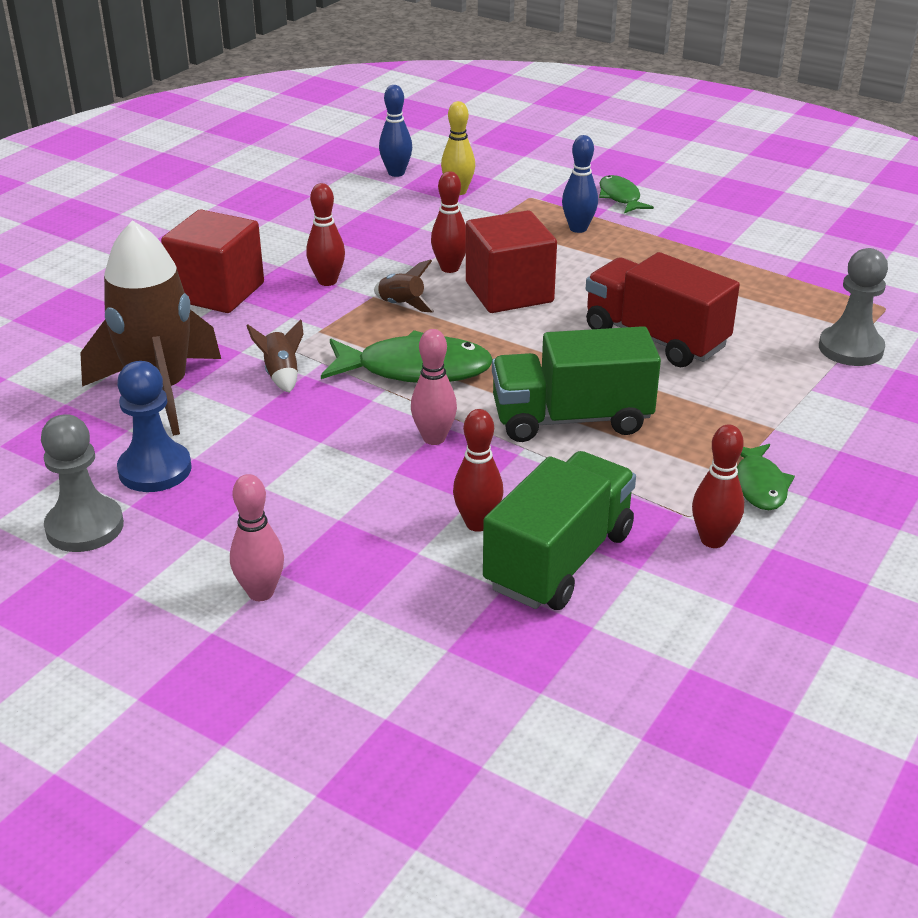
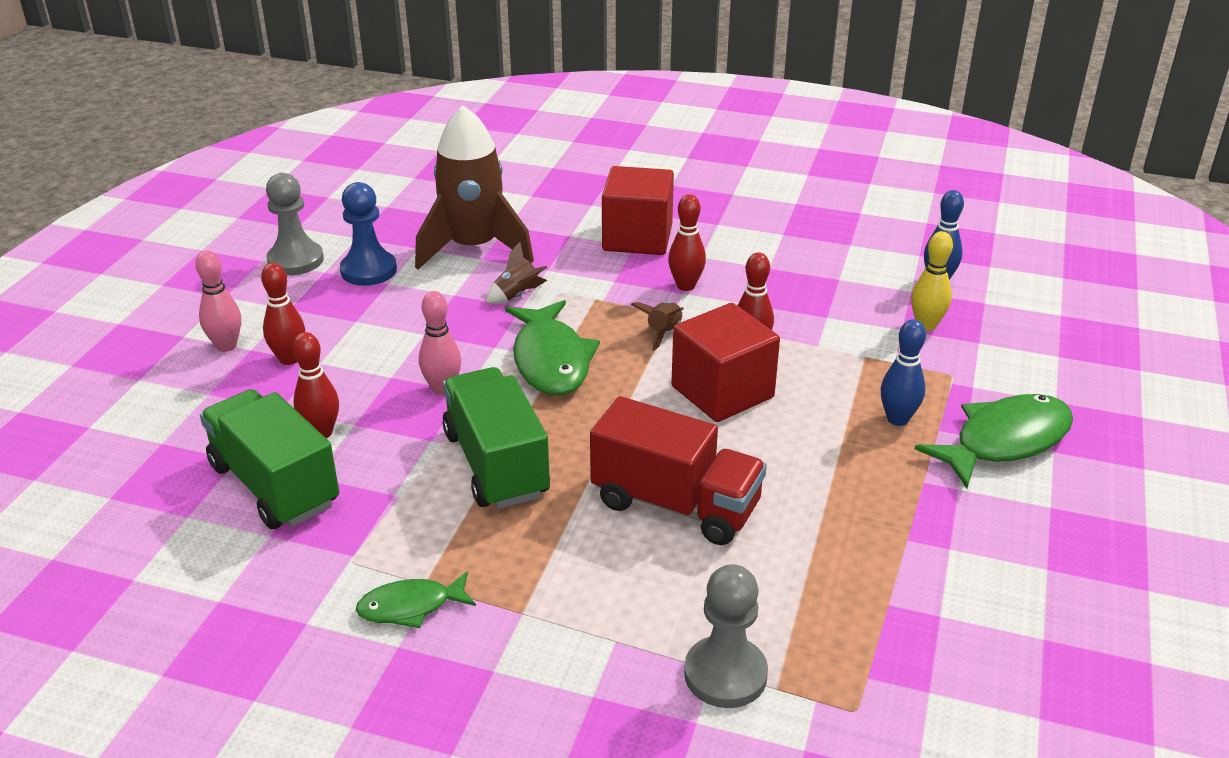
camera: 75 degrees right, 0 degrees up
(559, 560) = (275, 485): green truck -> green truck turned 150 degrees counterclockwise
(620, 197) = (1004, 441): green fish -> green fish, size x1.75
(655, 338) = (675, 504): red truck -> red truck turned 90 degrees clockwise
(713, 540) = (313, 579): red bowling pin -> red bowling pin (289, 359)

